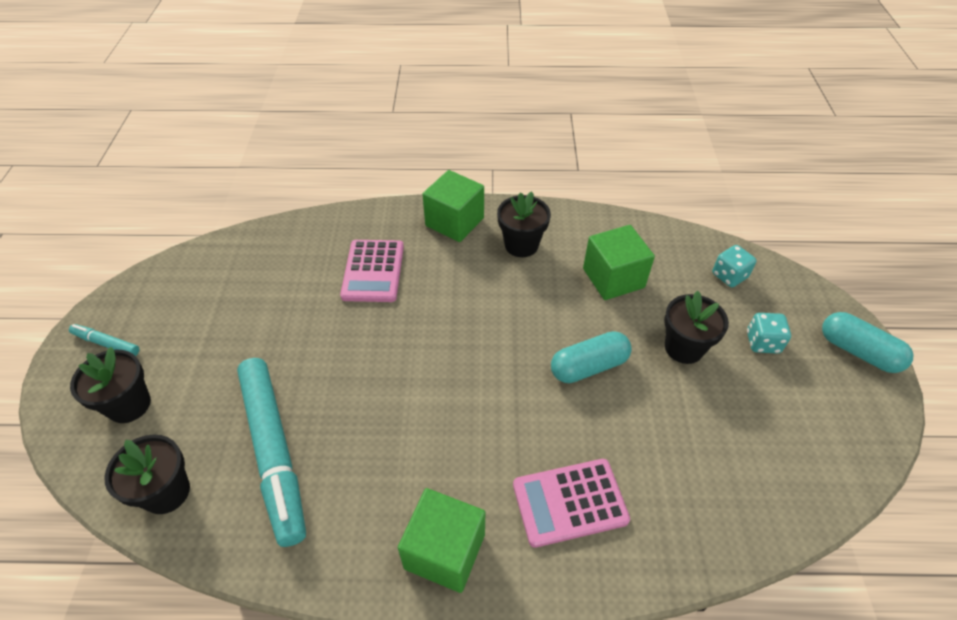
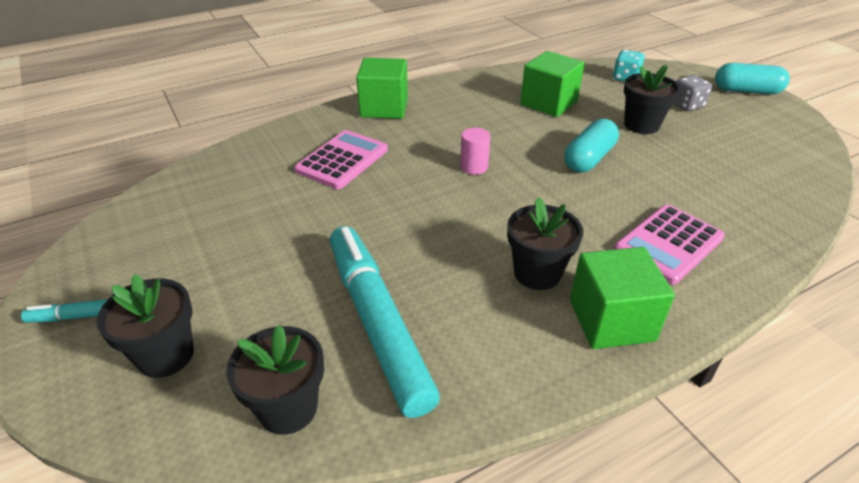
camera: 30 degrees left, 10 degrees down
(274, 452) = (378, 322): turquoise marker -> turquoise marker turned 150 degrees counterclockwise
(373, 271) = (342, 160): pink calculator -> pink calculator turned 120 degrees counterclockwise
(474, 328) = (474, 167): none -> pink cylinder
(521, 245) = (456, 105): black flower pot -> black flower pot (537, 273)
(762, 342) = (687, 105): turquoise dice -> grey dice

